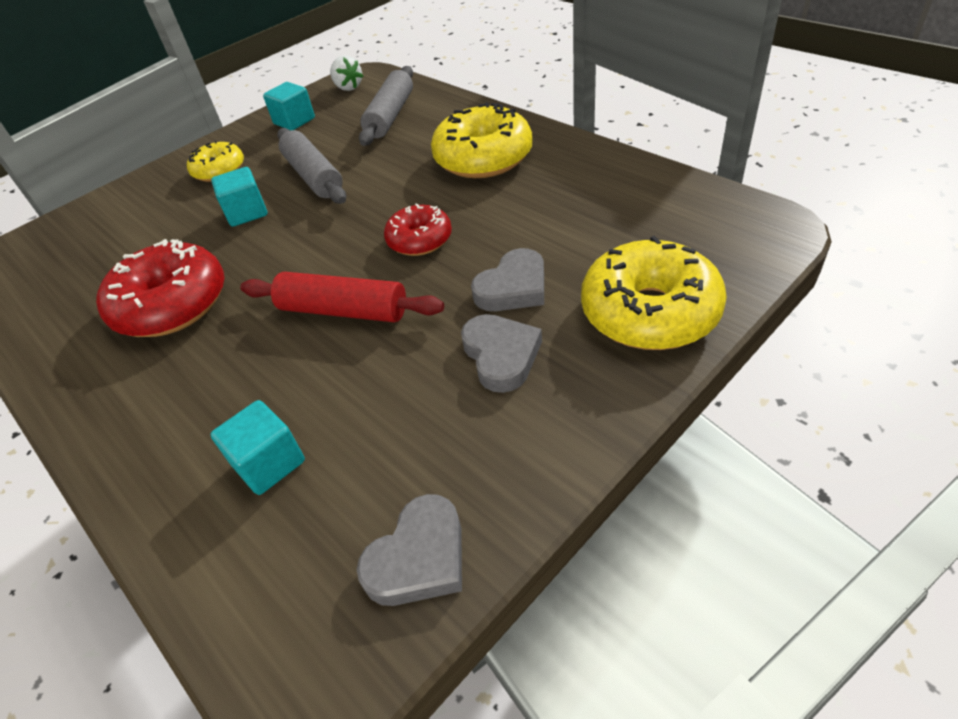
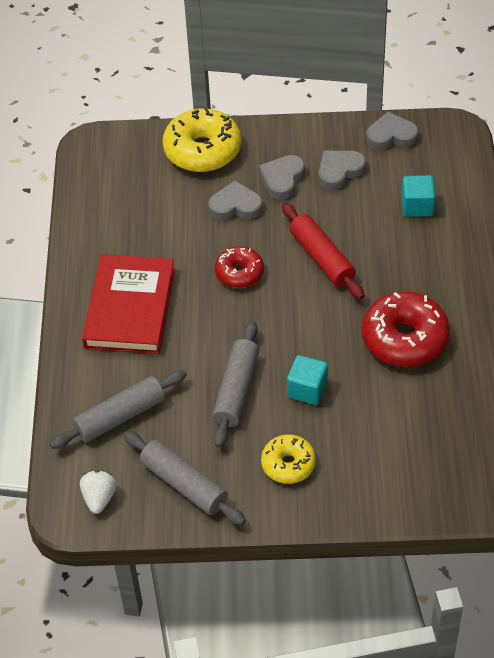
camera: 140 degrees left, 5 degrees up
(294, 121) = (184, 484): turquoise cube -> grey rolling pin
(437, 426) = (339, 171): none -> grey heart
(483, 158) = (130, 308): yellow donut -> red book

